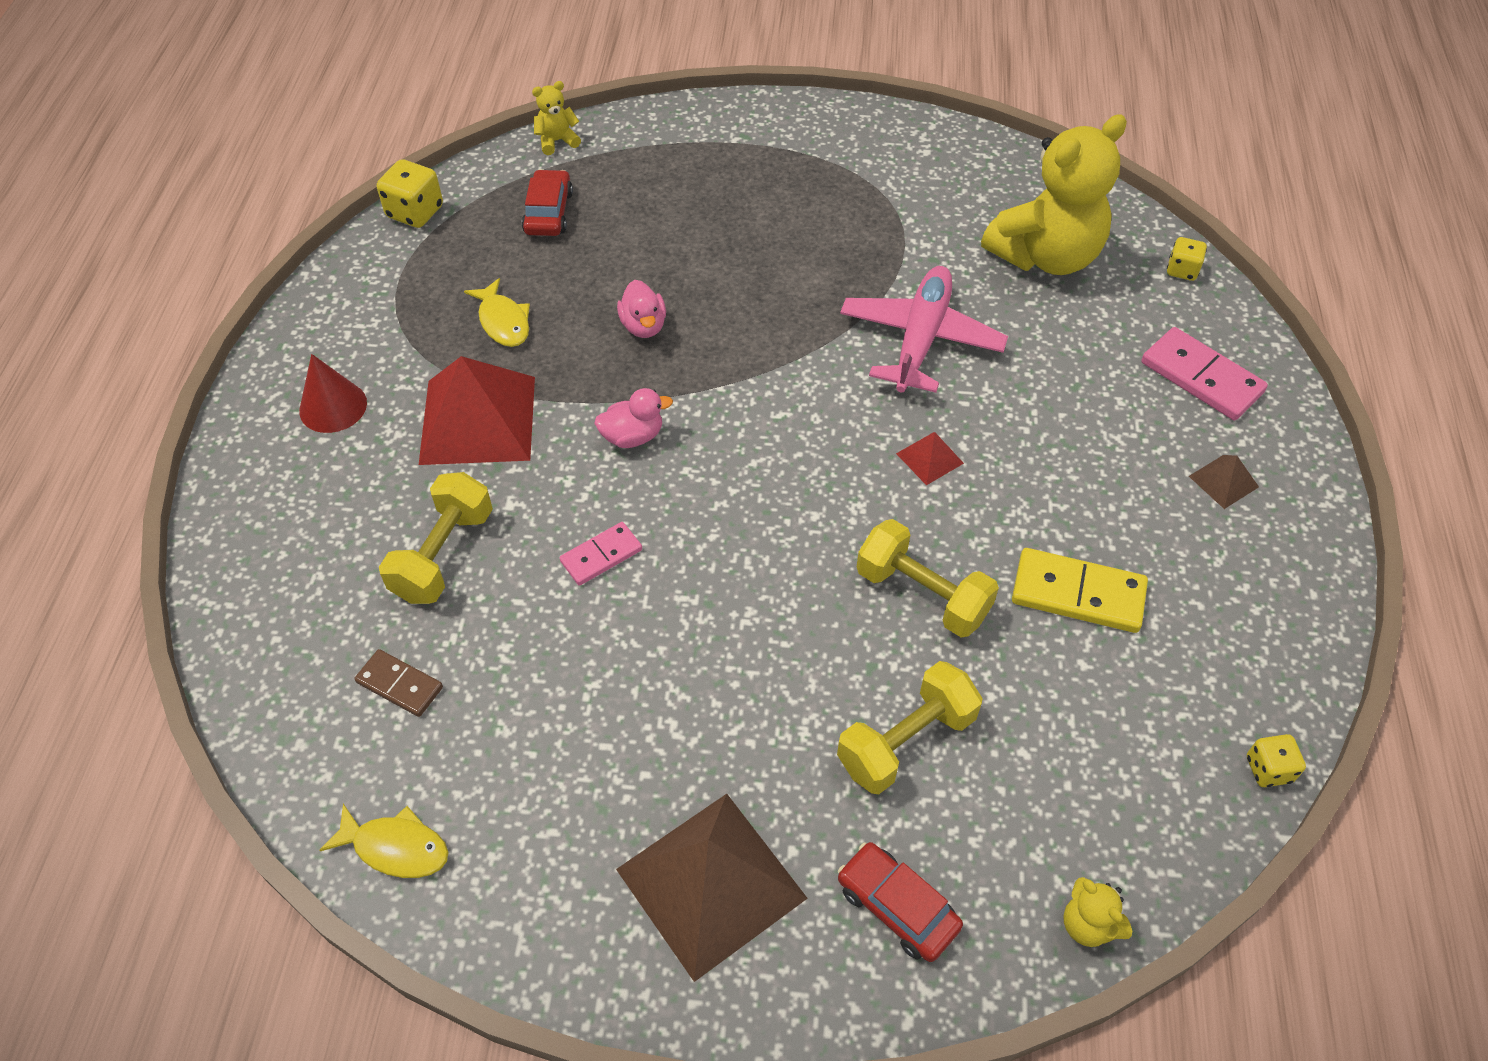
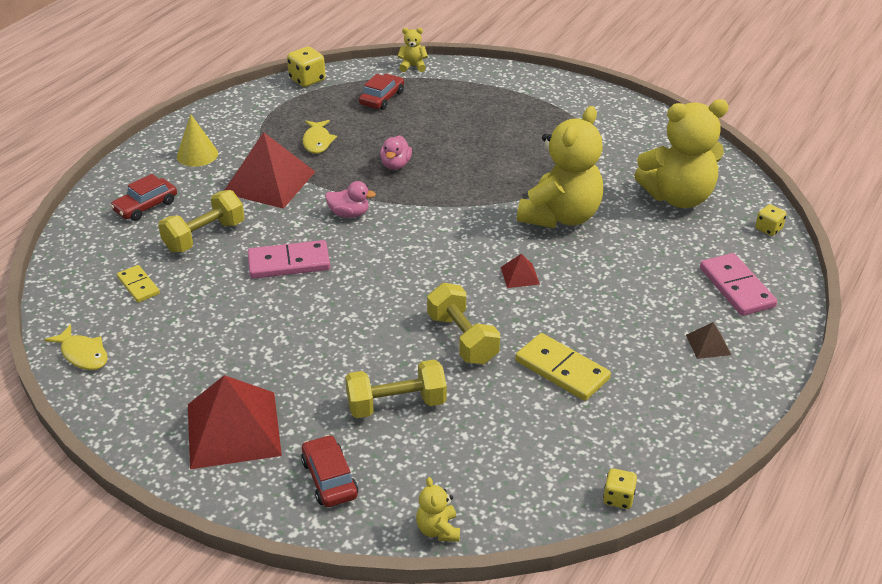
camera: 25 degrees right, 15 degrees down
(313, 532) = (145, 206): none -> red car
(333, 406) = (197, 155): red cone -> yellow cone
(399, 685) = (138, 286): brown domino -> yellow domino
(601, 555) = (289, 263): pink domino -> pink domino, size x1.64
(710, 883) = (233, 429): brown pyramid -> red pyramid
(920, 339) = (560, 216): pink plane -> yellow teddy bear

